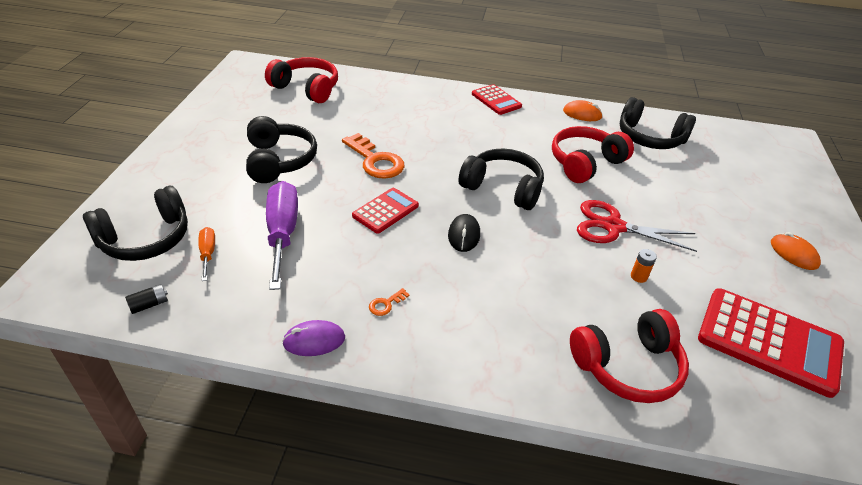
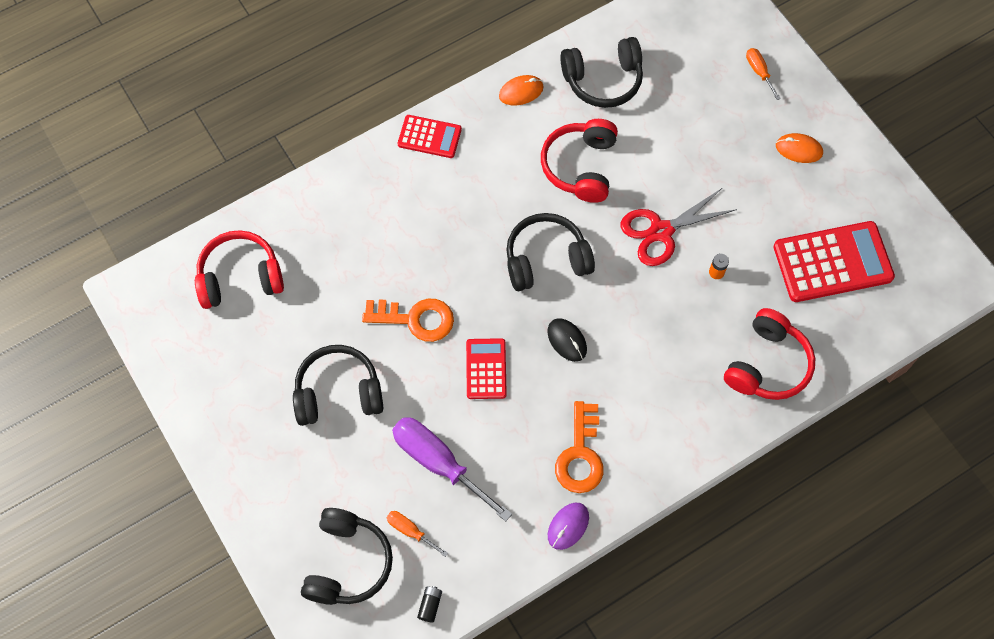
camera: 40 degrees left, 25 degrees up
(279, 161) = (338, 393): black headphones -> black headphones turned 45 degrees counterclockwise
(386, 304) = (580, 455): orange key -> orange key, size x2.34
(791, 196) = (759, 72): none -> orange screwdriver

